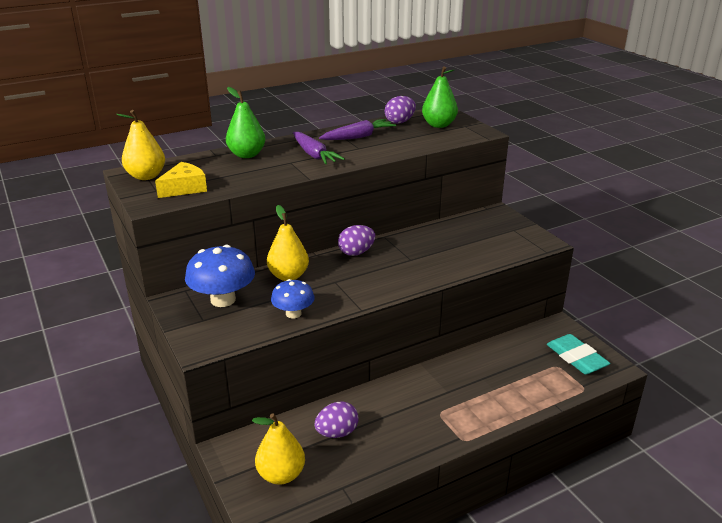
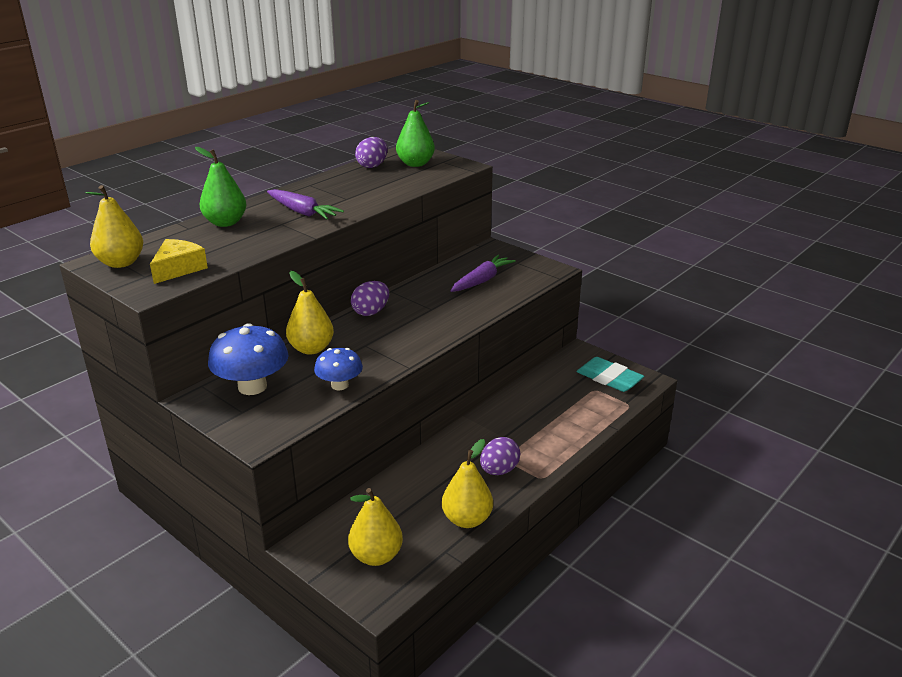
camera: 20 degrees left, 0 degrees up
(337, 433) = (413, 501): purple egg -> purple egg (499, 470)
(358, 137) = (338, 187): purple carrot -> purple carrot (482, 280)
(376, 462) = (467, 519): none -> yellow pear

